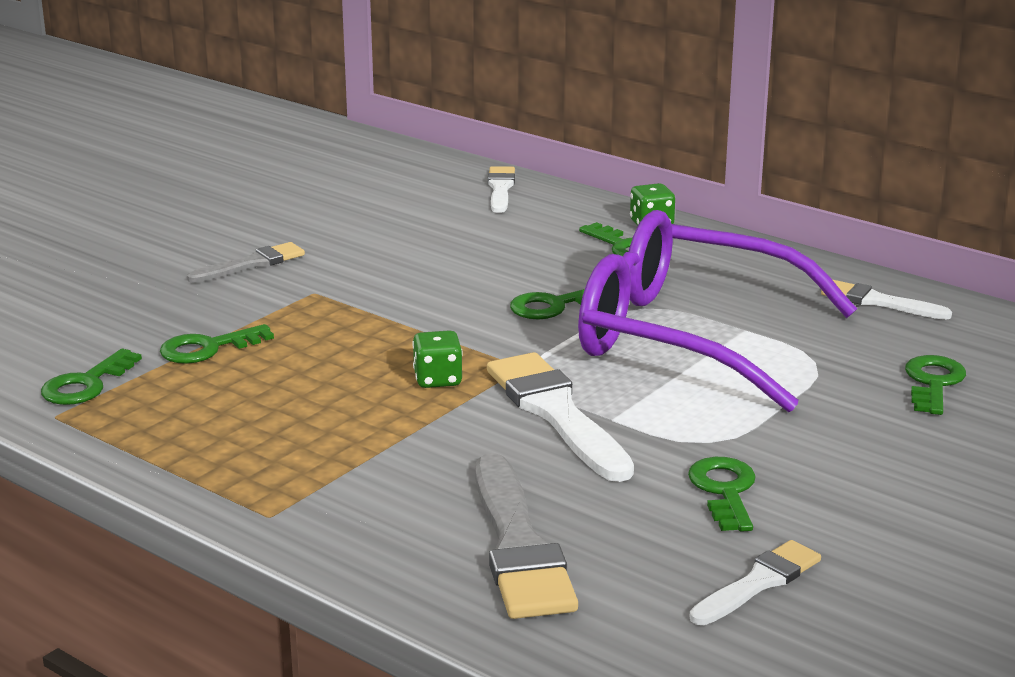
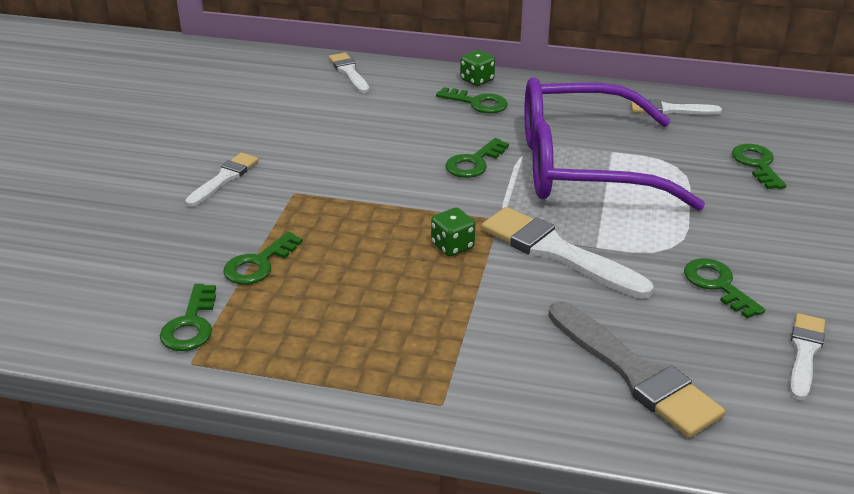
camera: 25 degrees left, 10 degrees up
(251, 264) = (224, 178): grey brush -> white brush

